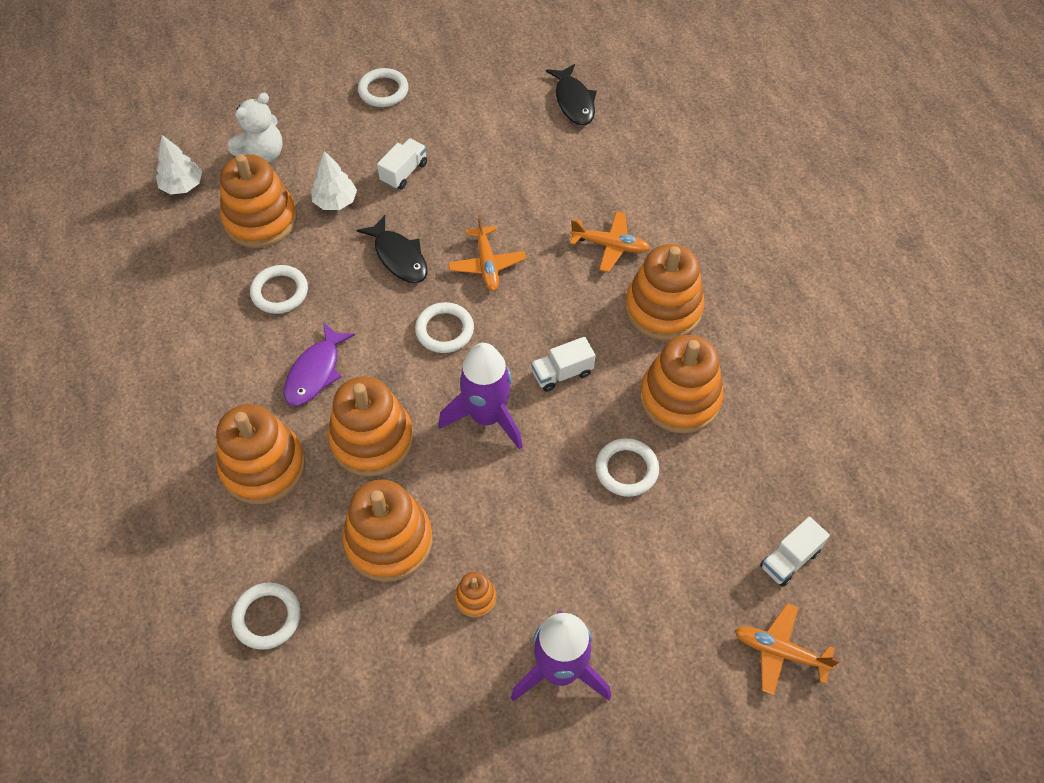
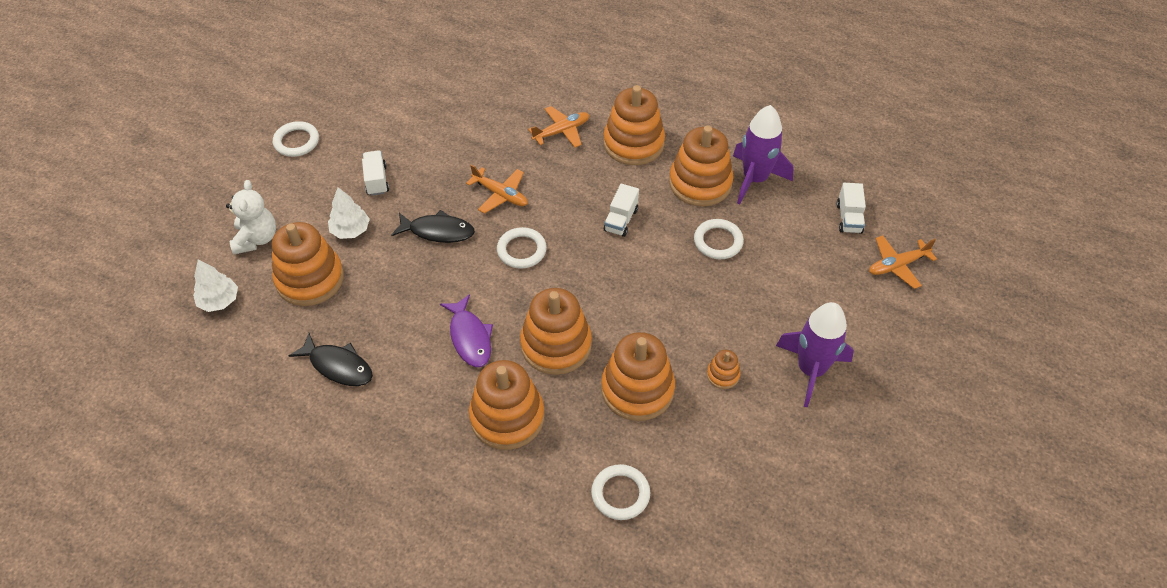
camera: 45 degrees left, 5 degrees down
(280, 292) = (383, 311): white ring -> none
(487, 417) = (608, 277): purple rocket -> purple rocket (755, 179)
(573, 101) = (437, 66): black fish -> black fish (338, 366)

